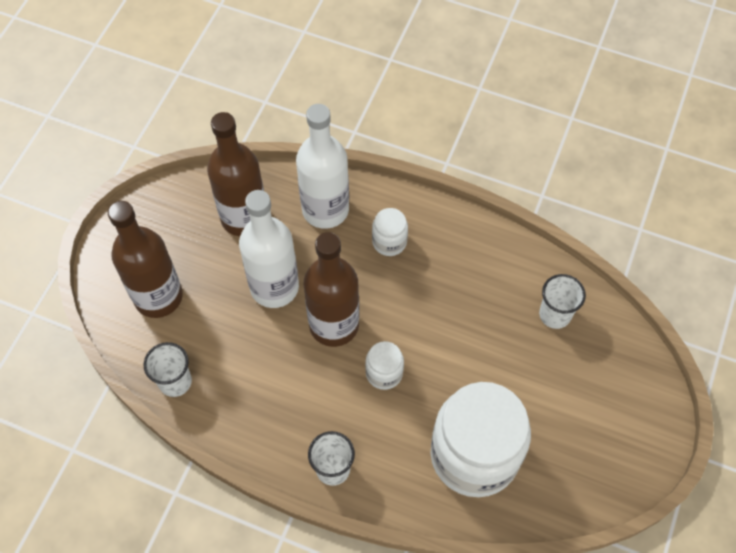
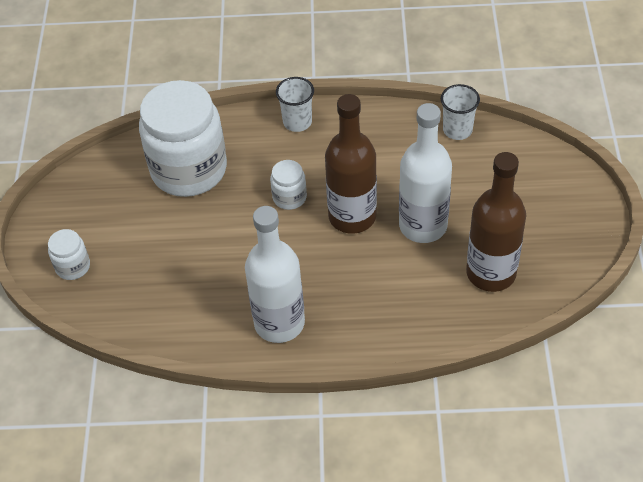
camera: 160 degrees right, 10 degrees down
(158, 297) = (518, 181): brown bottle -> none
(325, 209) = (418, 310): white bottle -> white bottle (279, 323)
(389, 242) = (339, 304): white jar -> white jar (73, 266)
(555, 314) = (154, 299): white cup -> none

